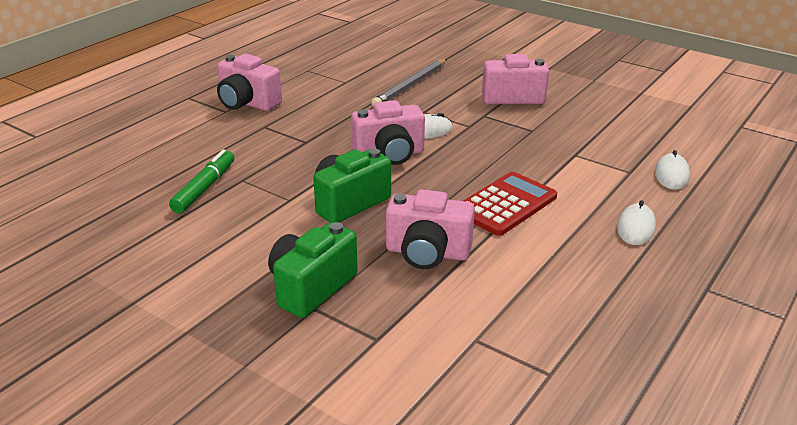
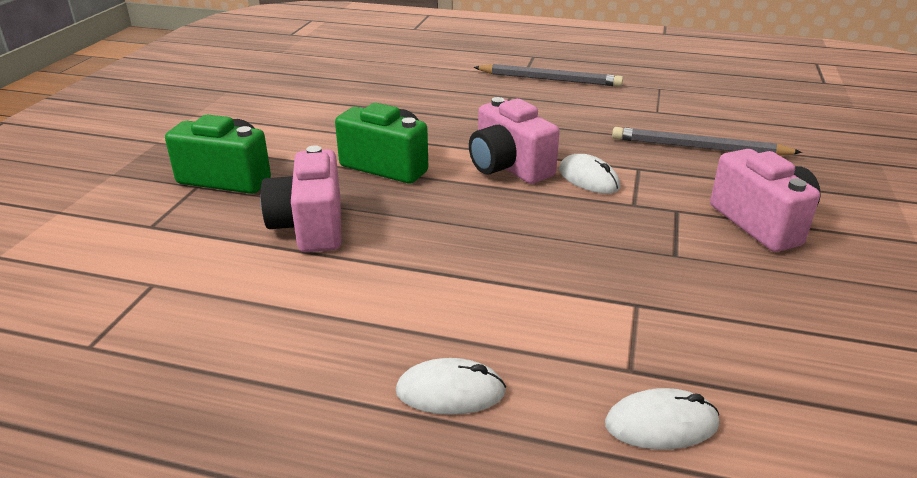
camera: 70 degrees right, 0 degrees up
(204, 188) = (374, 99): green marker -> none
(247, 103) = (549, 79): pink camera -> grey pencil
(506, 204) = (445, 262): red calculator -> none

